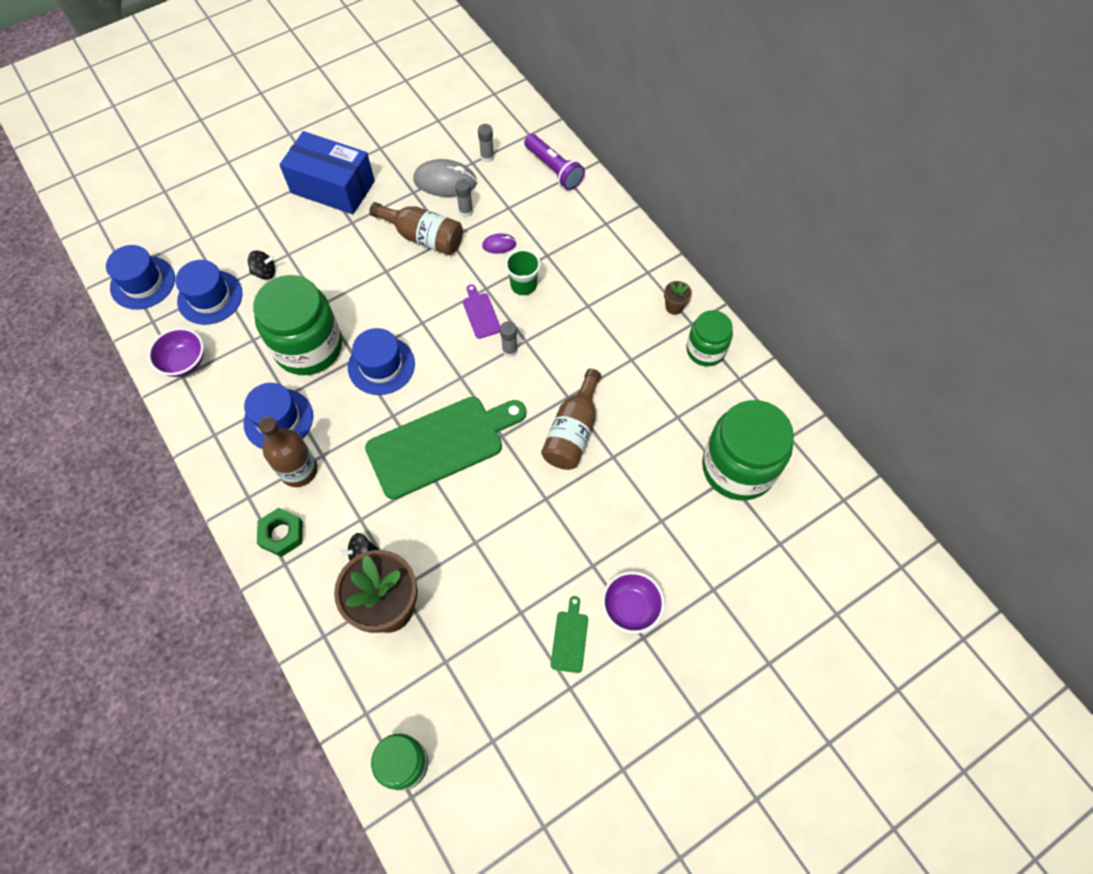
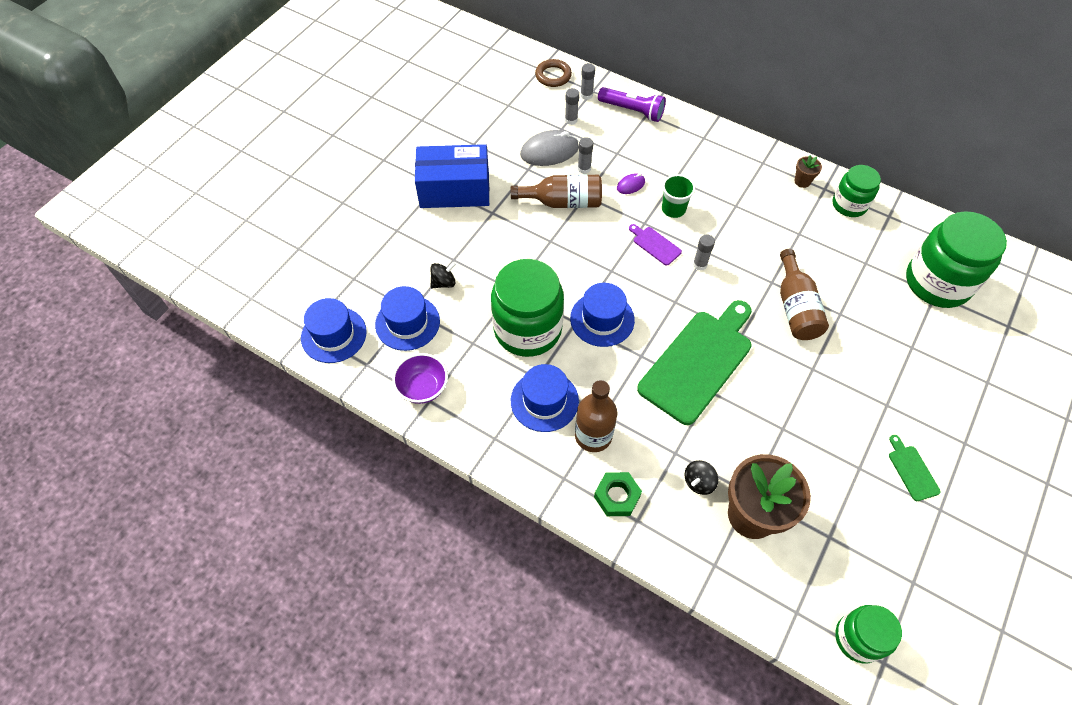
camera: 25 degrees left, 5 degrees down
(501, 105) = (553, 76): none -> brown ring
(520, 137) = (586, 95): none -> grey glue stick
(630, 608) = (939, 424): purple bowl -> none

